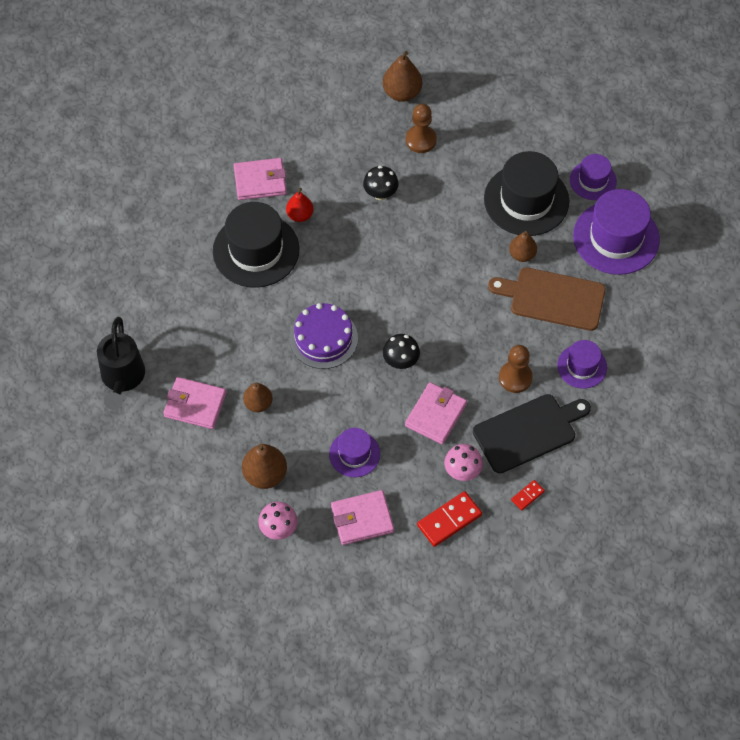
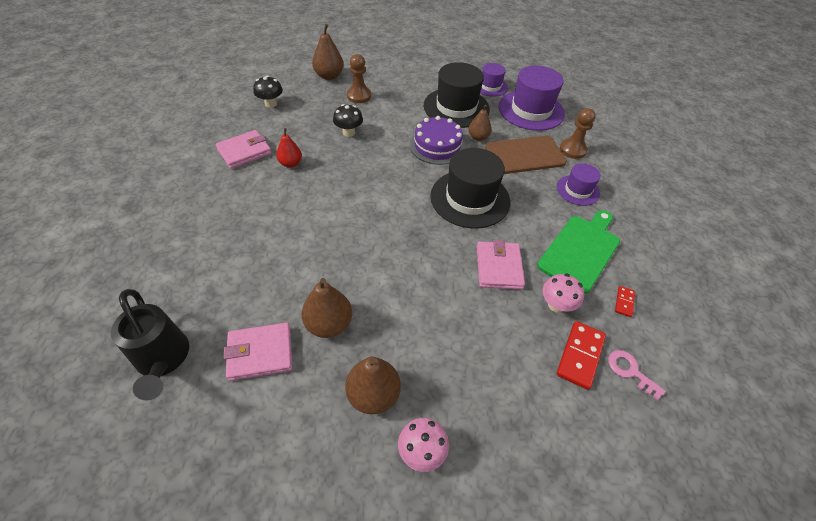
camera: 30 degrees left, 10 degrees down
(256, 250) = (263, 198): black hat -> black hat (470, 199)
(258, 403) = (329, 324): brown pear -> brown pear, size x1.51
(323, 338) = (361, 243): purple cake -> purple cake (437, 146)
(354, 454) = (451, 332): purple hat -> none
(362, 519) = (501, 395): pink wallet -> none
(401, 361) = (440, 237): black mushroom -> black mushroom (271, 104)
(481, 550) = (630, 371): none -> pink key
(515, 378) = (538, 215): brown pawn -> brown pawn (572, 150)
(528, 432) = (580, 250): black cutting board -> green cutting board

